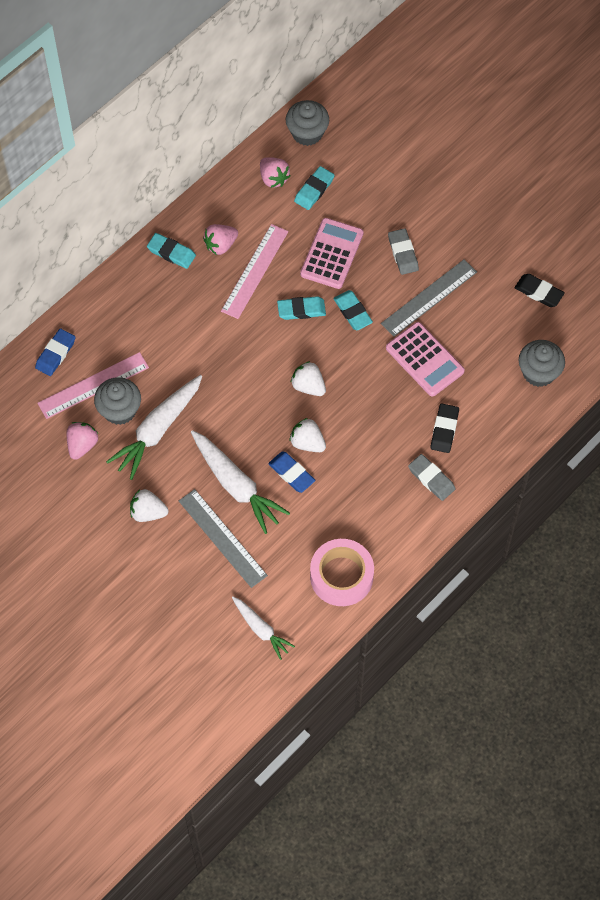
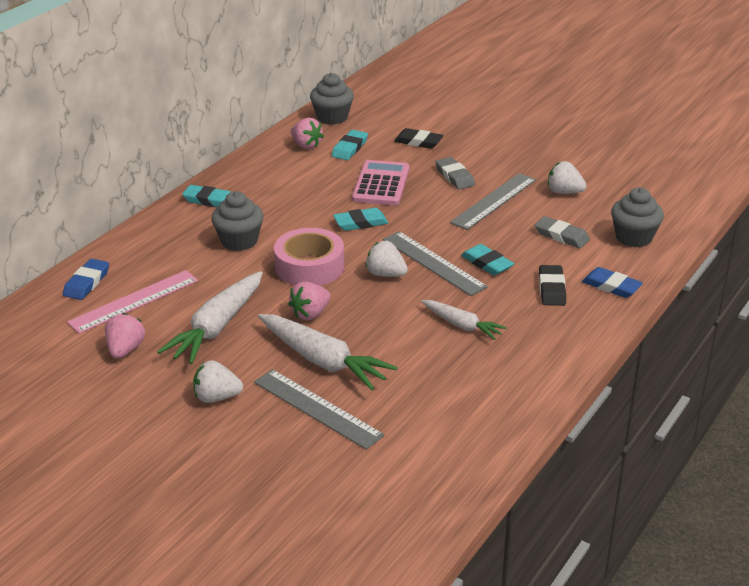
camera: 10 degrees left, 30 degrees down
(119, 410) = (168, 317): grey cupcake -> grey cupcake (239, 241)
(220, 245) = (262, 190): pink strawberry -> pink strawberry (310, 314)
(254, 271) = (302, 203): pink ruler -> none
(261, 629) = (390, 488): white carrot -> white carrot (462, 325)
(291, 473) = (387, 343): blue eraser -> blue eraser (611, 286)
(307, 442) = (398, 316): white strawberry -> white strawberry (564, 192)
(341, 576) = (479, 423): pink tape -> pink tape (309, 267)
(353, 312) = (416, 218): turquoise eraser -> turquoise eraser (487, 263)
(353, 377) = (433, 263): none -> grey ruler
(424, 360) = (507, 242): pink calculator -> none
(431, 479) = (554, 328): grey eraser -> grey eraser (561, 236)
(539, 292) = (605, 186): black eraser -> black eraser (418, 142)

